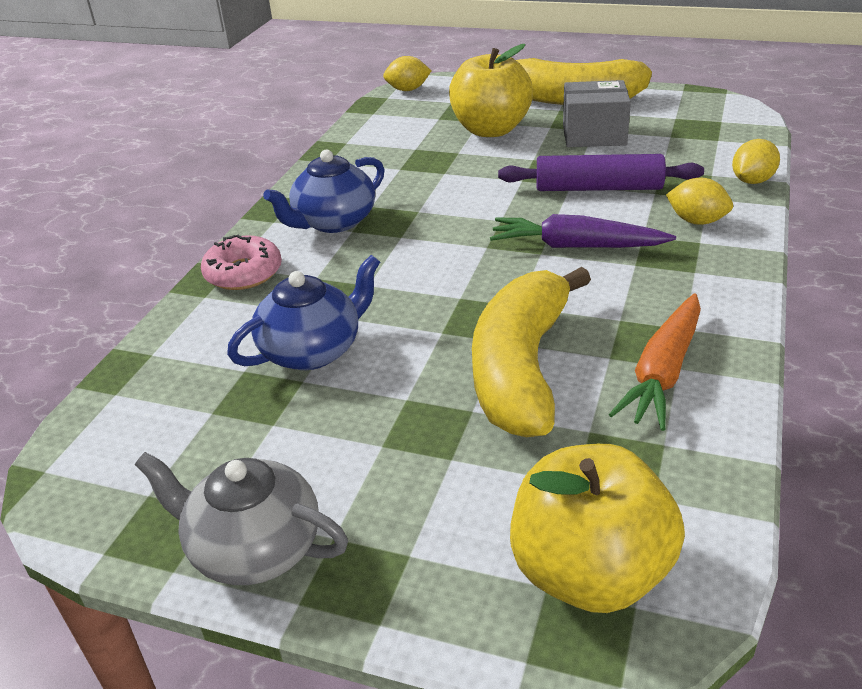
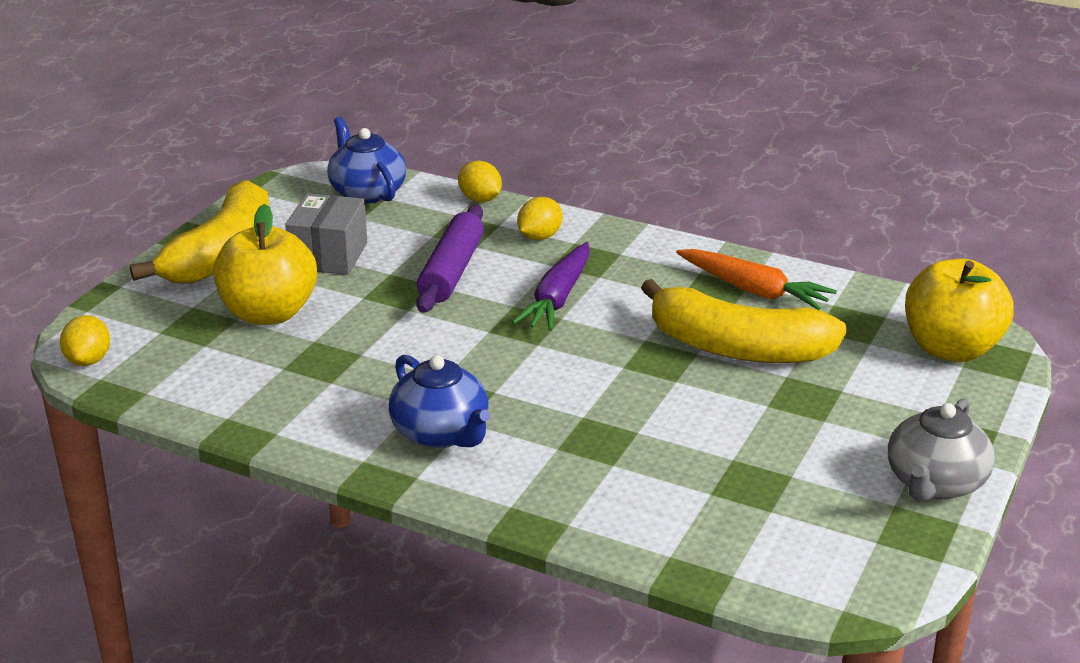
camera: 85 degrees left, 5 degrees down
(243, 273) = (529, 497): pink donut -> none
(313, 350) = (688, 452): blue teapot -> blue teapot (367, 192)

